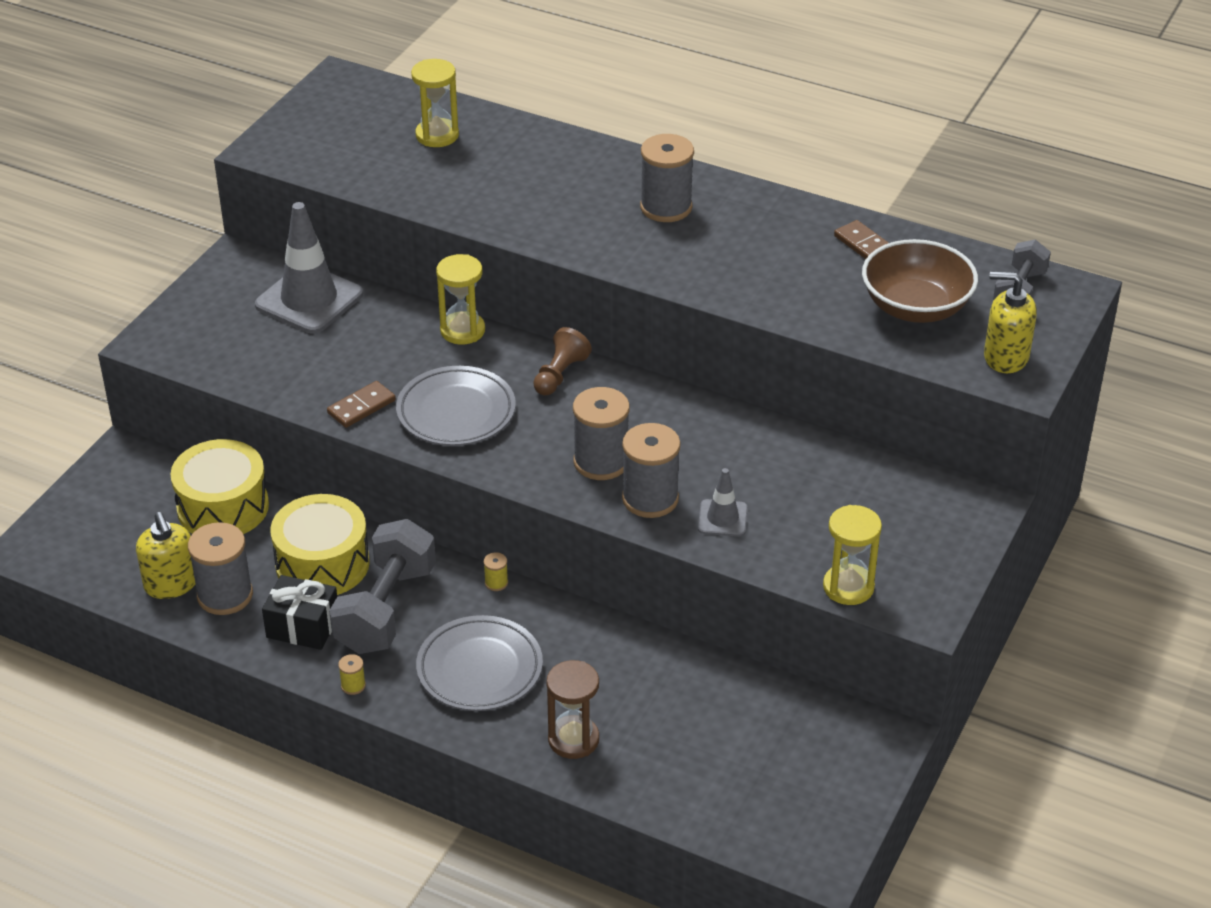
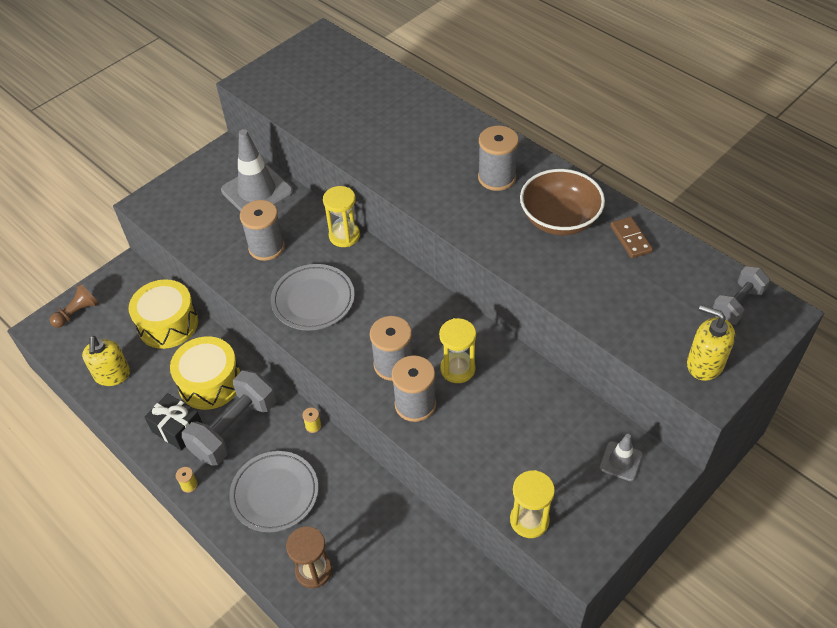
camera: 20 degrees right, 10 degrees up
(225, 595) = (141, 392): grey spool -> grey spool (266, 247)
(361, 407) = (254, 282): brown domino -> none
(437, 135) = (365, 90): yellow hourglass -> yellow hourglass (457, 369)
(560, 374) = (394, 285): brown pawn -> brown pawn (77, 313)
(722, 518) = (460, 434): grey traffic cone -> grey traffic cone (621, 461)
(915, 307) = (649, 302): brown bowl -> brown bowl (559, 219)

